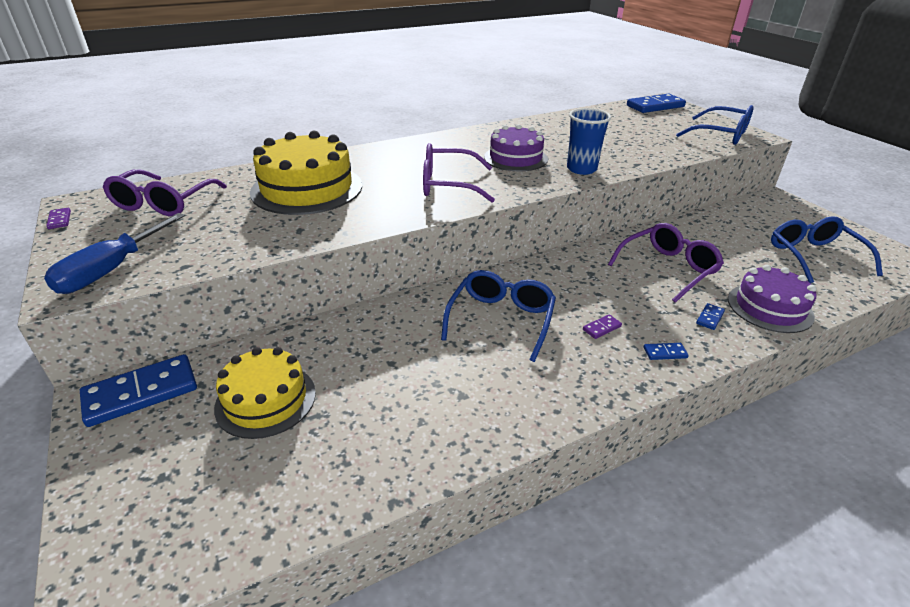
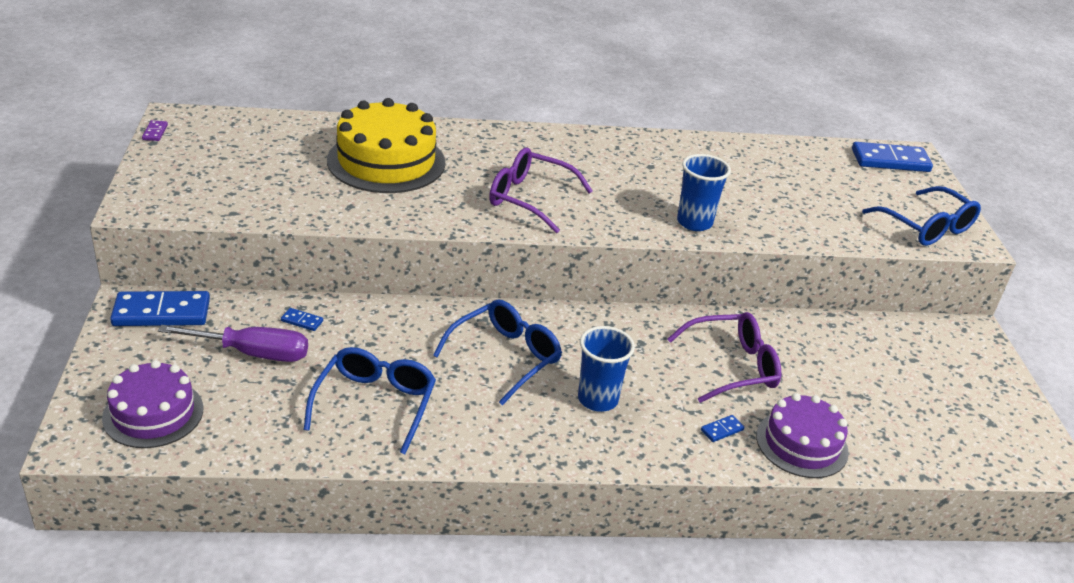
camera: 20 degrees right, 0 degrees up
(112, 270) = (175, 198): blue screwdriver -> none
(164, 203) = (248, 139): purple glasses -> none
(266, 400) = (252, 353): yellow cake -> purple screwdriver
(515, 158) = (633, 186): purple cake -> purple cake (153, 413)
(601, 328) = (597, 399): purple domino -> blue cup
(665, 353) = (638, 444): blue domino -> blue domino (302, 321)
(814, 257) = (927, 412): blue glasses -> blue glasses (375, 404)

